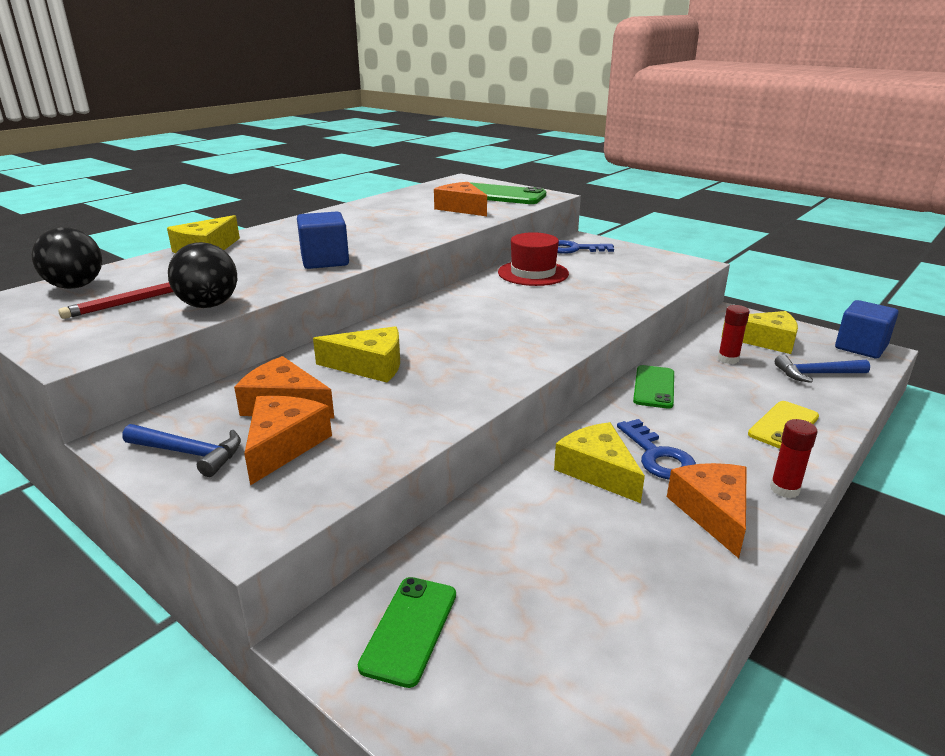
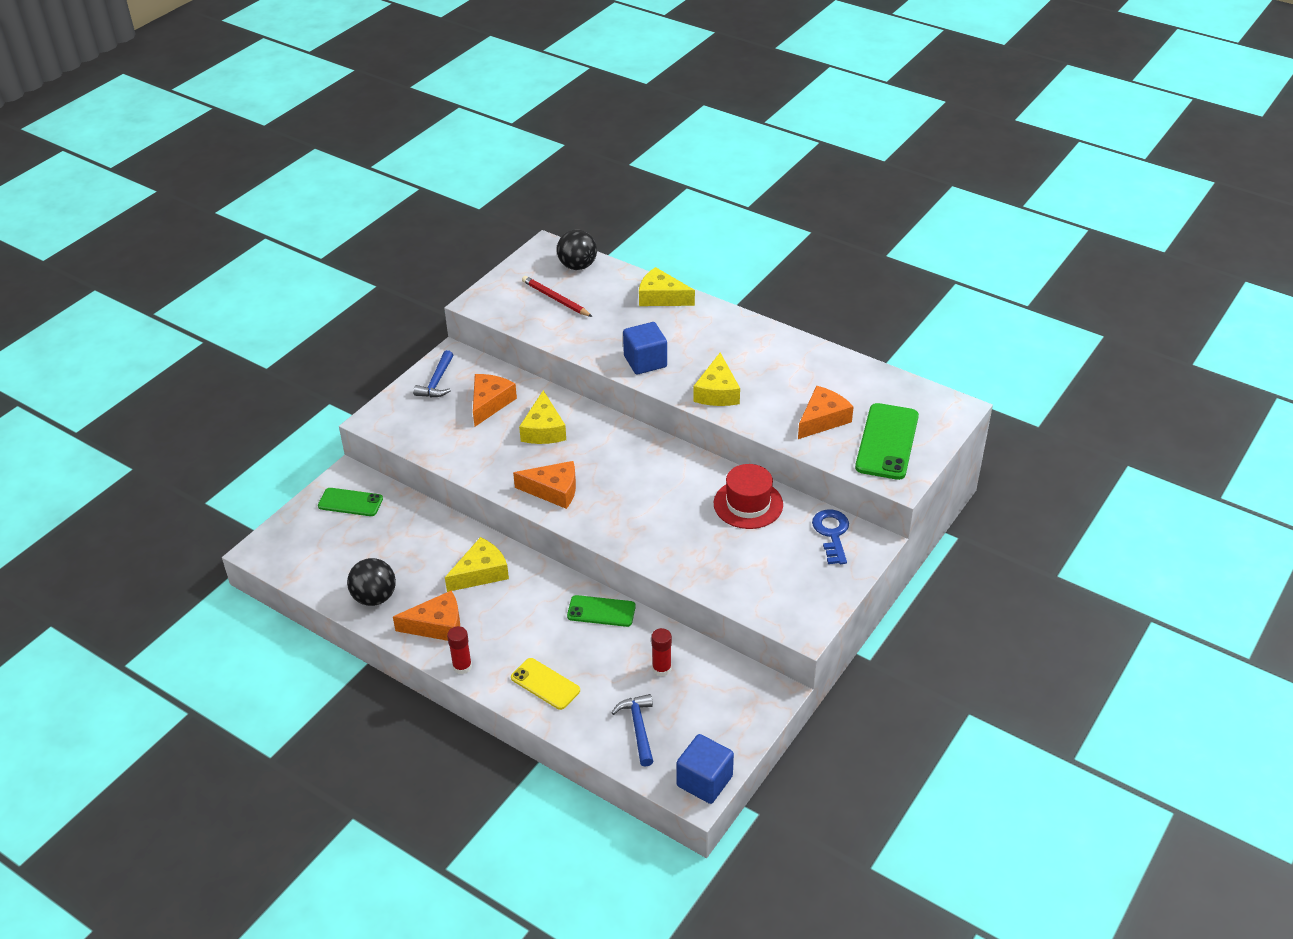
camera: 85 degrees right, 15 degrees up
(208, 305) = (550, 330): black ball -> black ball (374, 597)
(283, 445) = (444, 413): orange cheese -> orange cheese (553, 490)
(658, 456) = (499, 605): blue key -> none
(766, 341) = (707, 705): yellow cheese -> yellow cheese (717, 392)

